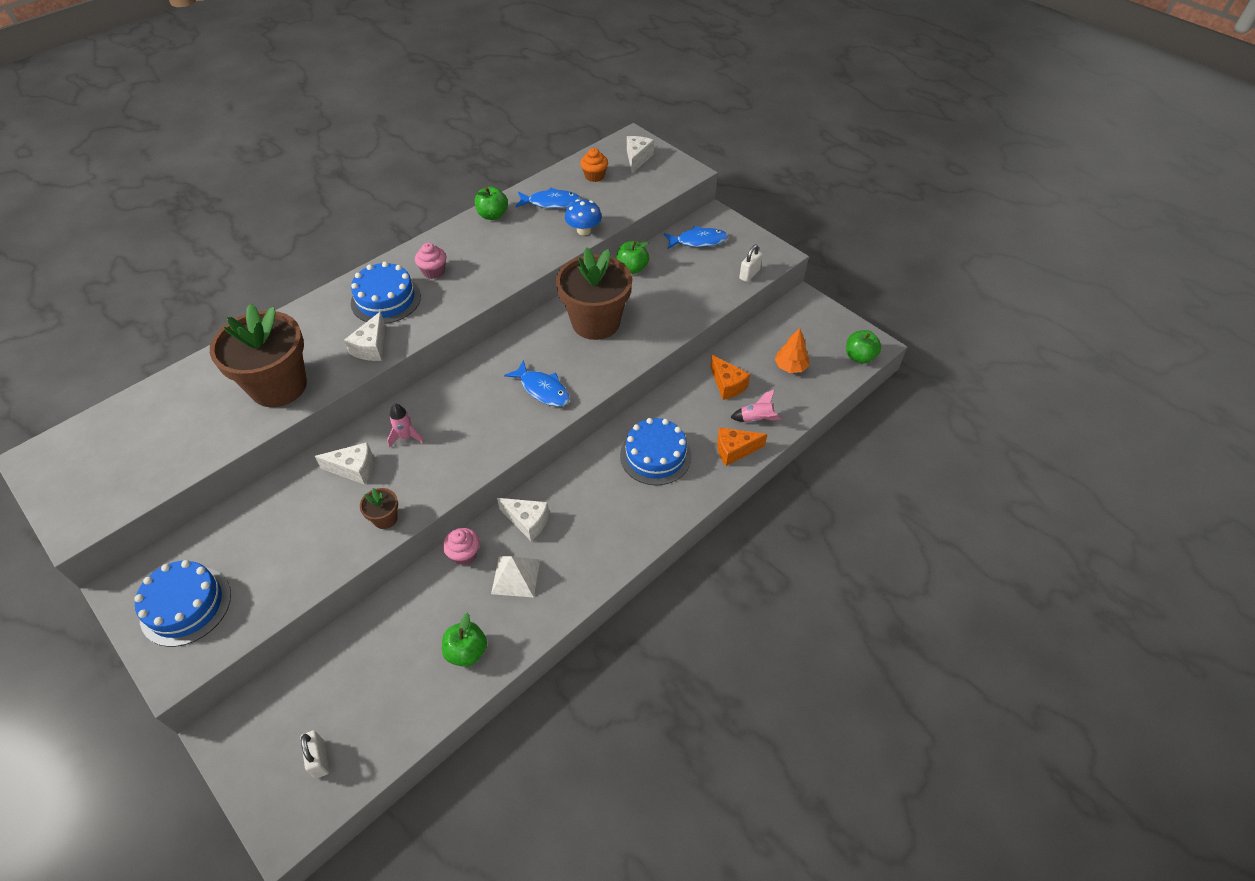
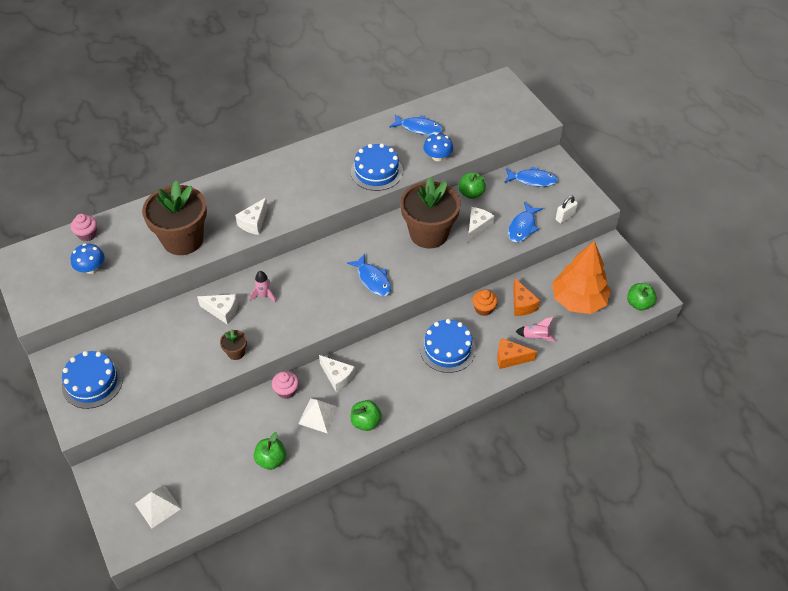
camera: 15 degrees right, 0 degrees up
(153, 449) = (91, 268): none -> blue mushroom
(319, 759) = (158, 506): white padlock -> white pyramid
(386, 299) = (273, 186): blue cake -> blue cake (376, 171)
(433, 271) = (313, 170): pink cupcake -> pink cupcake (87, 234)
(492, 215) = (370, 130): green apple -> green apple (366, 422)
(594, 176) = (460, 110): orange cupcake -> orange cupcake (483, 309)
(637, 159) = (500, 100): white cheese -> white cheese (477, 227)
(704, 294) = (522, 227): none -> blue fish
(790, 367) = (578, 300): orange tree -> orange tree, size x2.03

